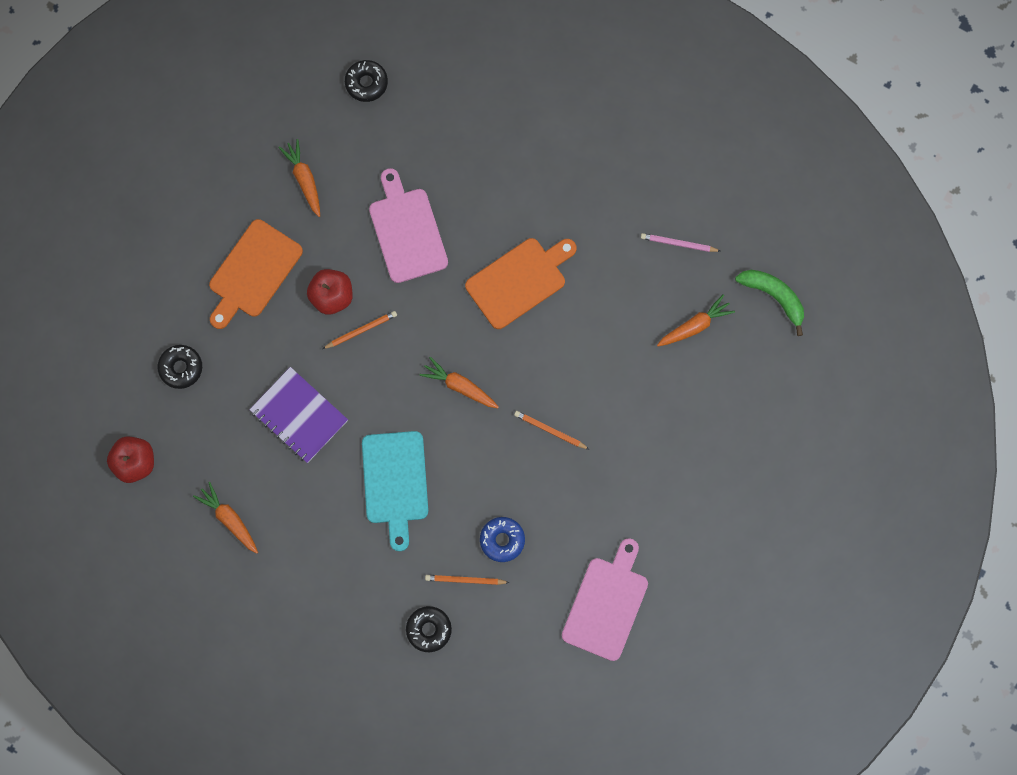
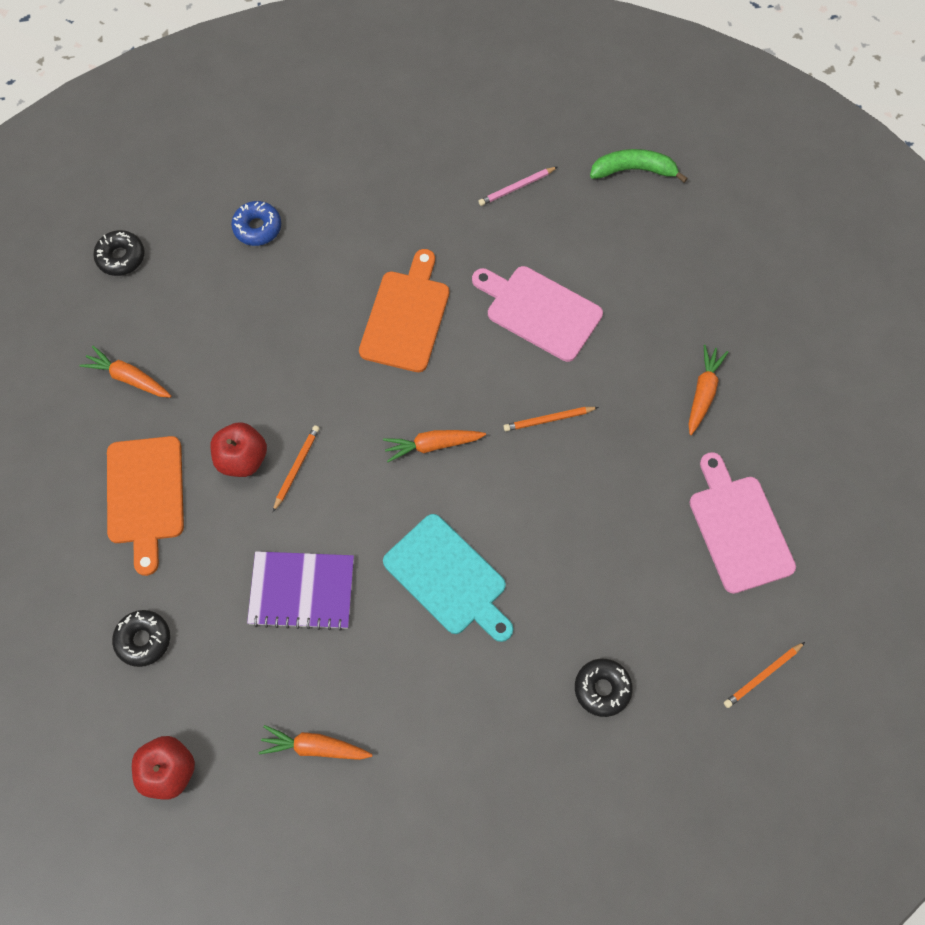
camera: 40 degrees left, 10 degrees down
(407, 231) = (266, 351): pink cutting board -> pink cutting board (539, 311)
(465, 580) = (594, 613): orange pencil -> orange pencil (762, 675)
(502, 540) = (594, 549): blue donut -> blue donut (257, 227)
(695, 325) = (591, 240): orange carrot -> orange carrot (703, 392)

